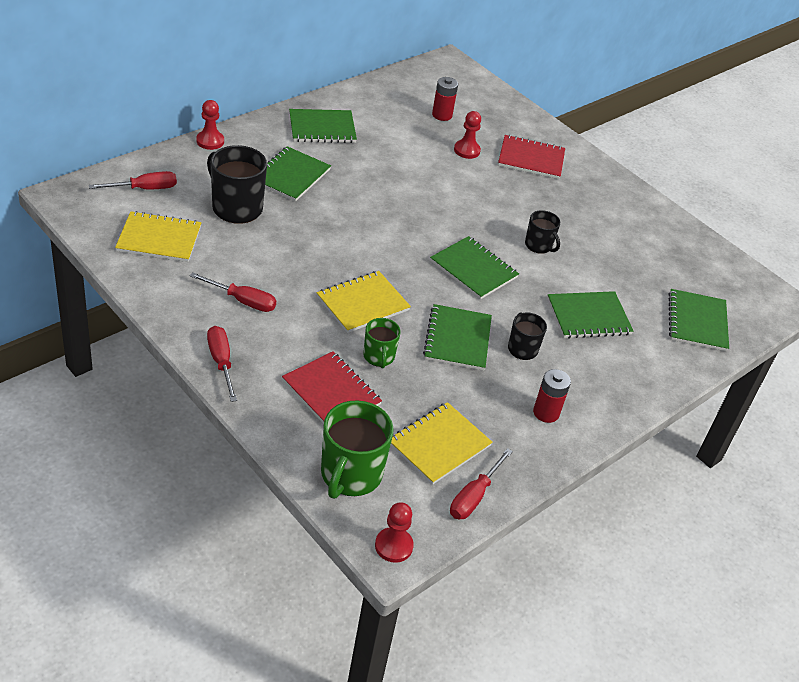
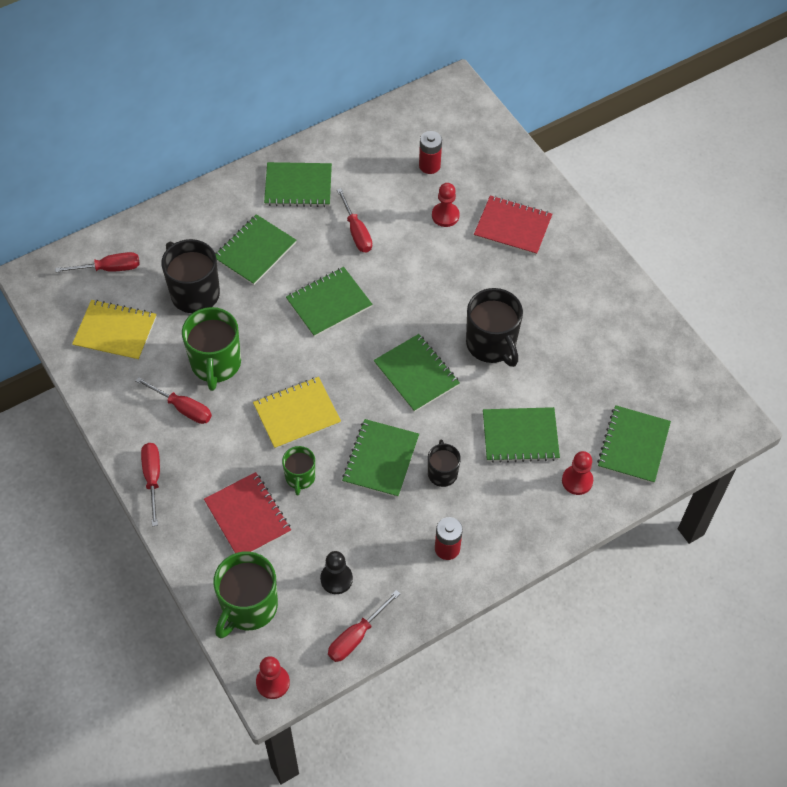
camera: 15 degrees right, 15 degrees up
(210, 141) = (181, 205): red pawn -> red pawn (577, 481)
(270, 264) = (216, 364): none -> green mug
(373, 215) = (329, 303): none -> green notebook
(386, 162) = (356, 232): none -> red screwdriver
(439, 445) = (336, 579): yellow notebook -> black pawn
(539, 245) = (491, 344): black mug -> black mug, size x1.76

